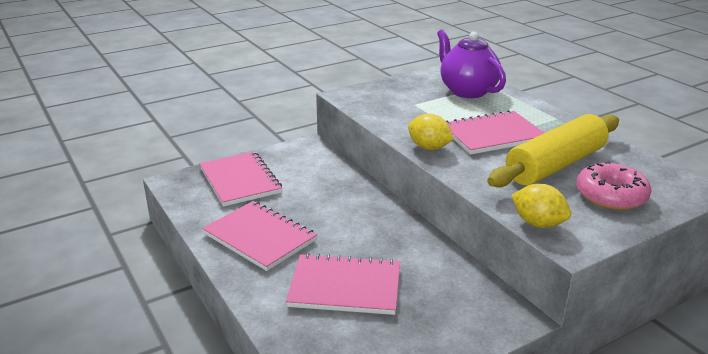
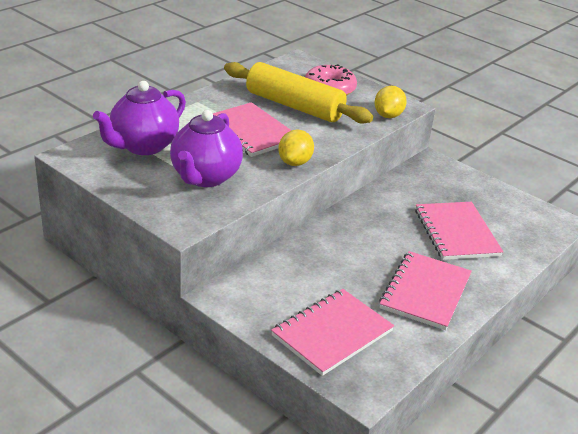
camera: 110 degrees left, 5 degrees up
(411, 108) = (205, 177): none -> purple teapot

